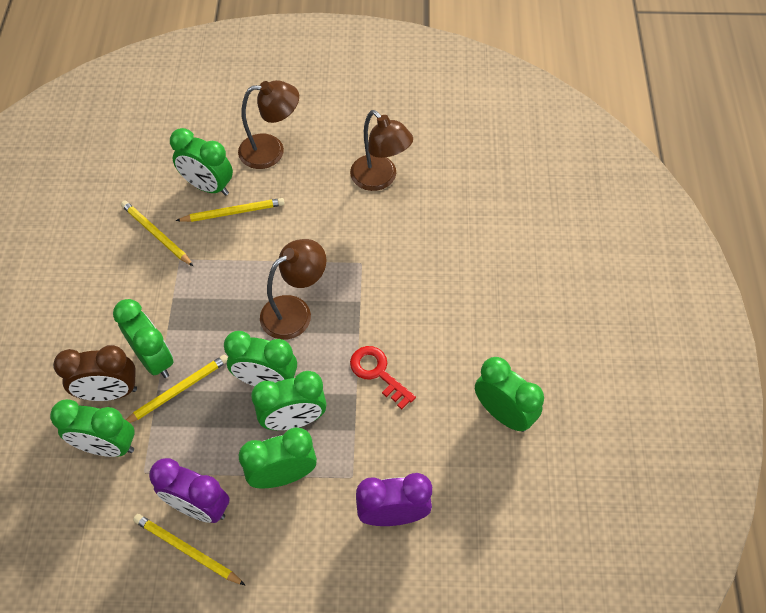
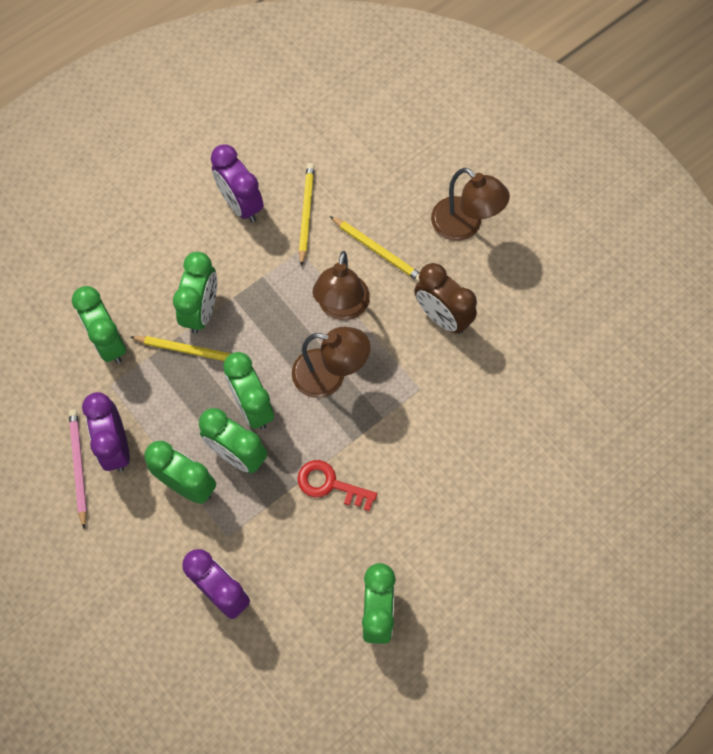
camera: 50 degrees right, 10 degrees up
(101, 270) = (240, 204): none -> purple clock
(110, 392) = (149, 305): brown clock -> brown clock (442, 317)
(187, 550) = (78, 467): yellow pencil -> pink pencil
(208, 186) = (384, 210): green clock -> none
(378, 373) = (330, 484): red key -> red key turned 75 degrees counterclockwise
(380, 179) = (517, 335): brown lamp -> brown lamp (342, 308)

